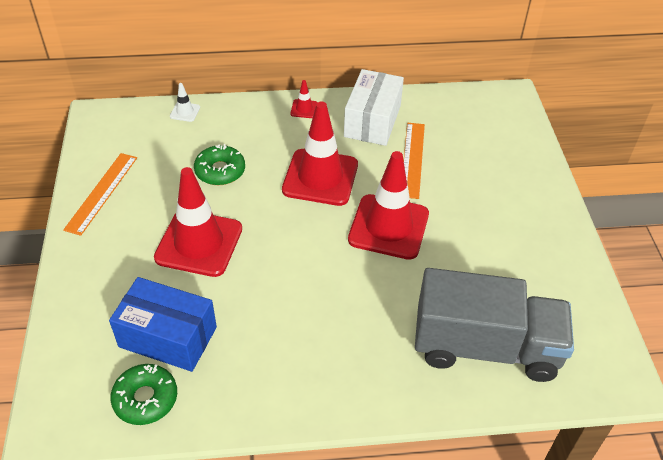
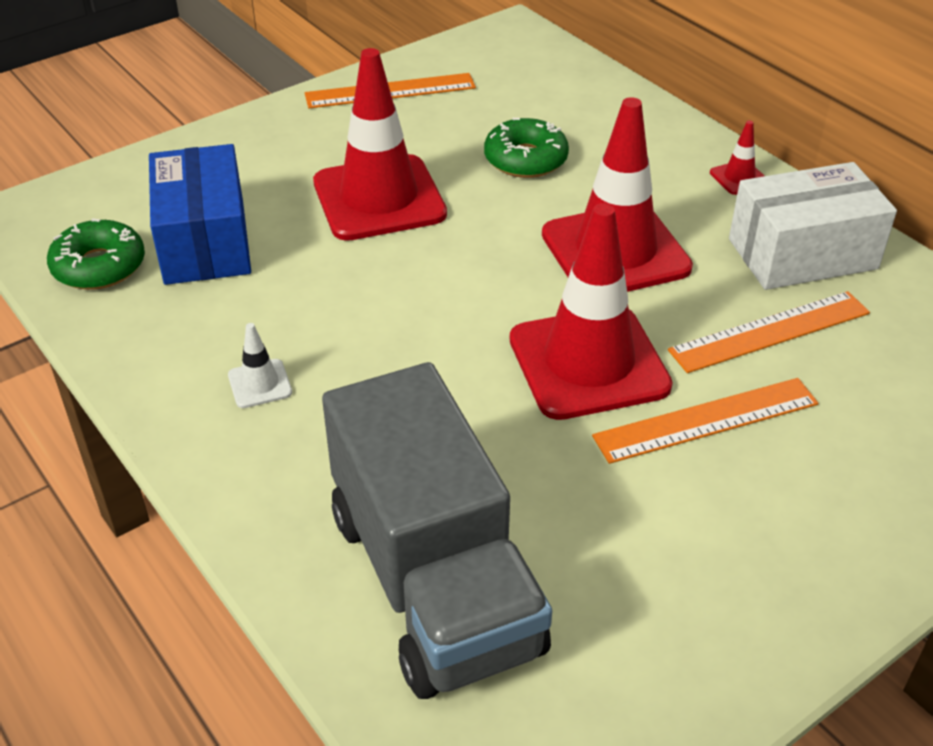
camera: 60 degrees right, 5 degrees down
(185, 112) = (600, 85): white traffic cone -> white traffic cone (260, 384)
(450, 208) = (706, 420): none -> orange ruler

